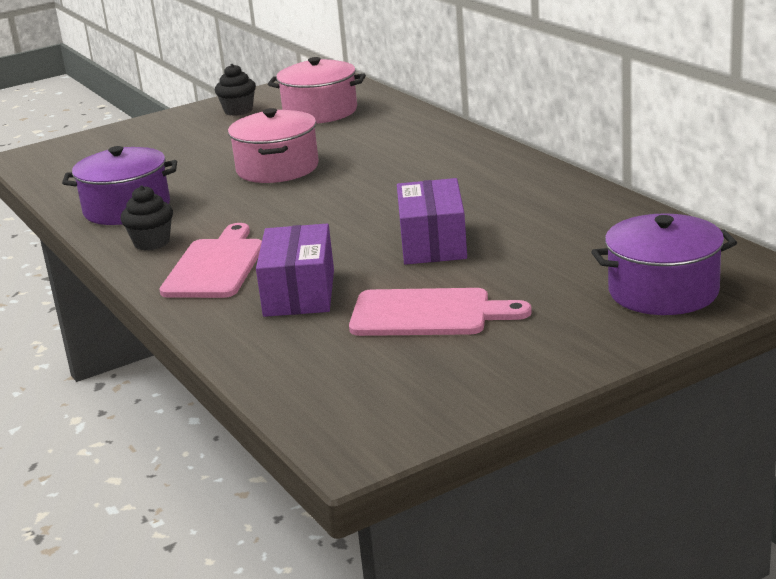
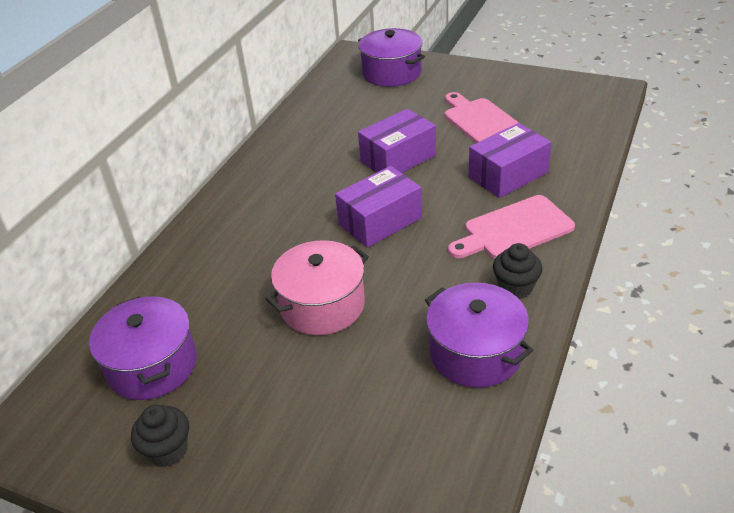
camera: 125 degrees left, 15 degrees up
(320, 112) = (152, 365): pink pot -> purple pot
(341, 210) = (380, 221): none -> purple box

